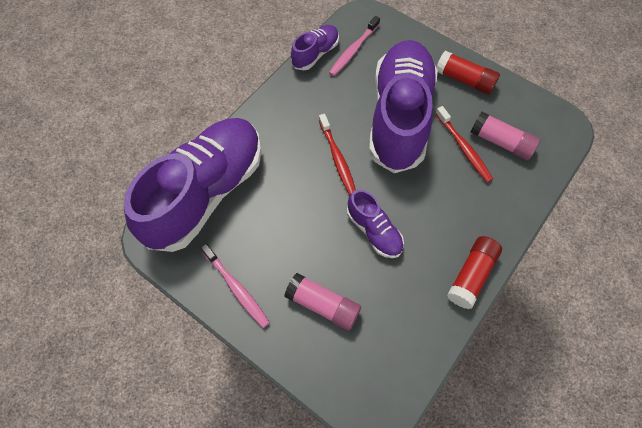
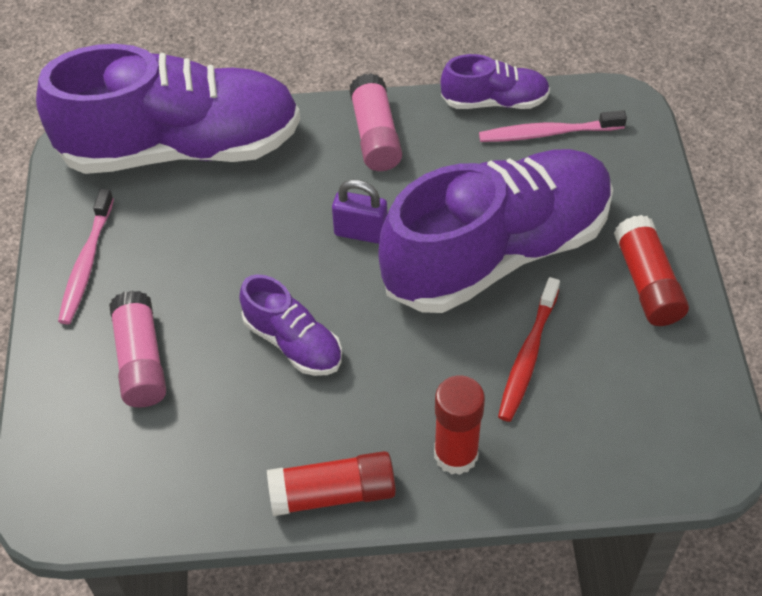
camera: 50 degrees right, 10 degrees down
(337, 158) = (360, 232): red toothbrush -> purple padlock
(374, 231) = (293, 342): purple shoe -> purple shoe turned 60 degrees counterclockwise
(491, 212) = (456, 455): none -> red glue stick
(501, 142) = (588, 393): pink glue stick -> pink glue stick (375, 135)

